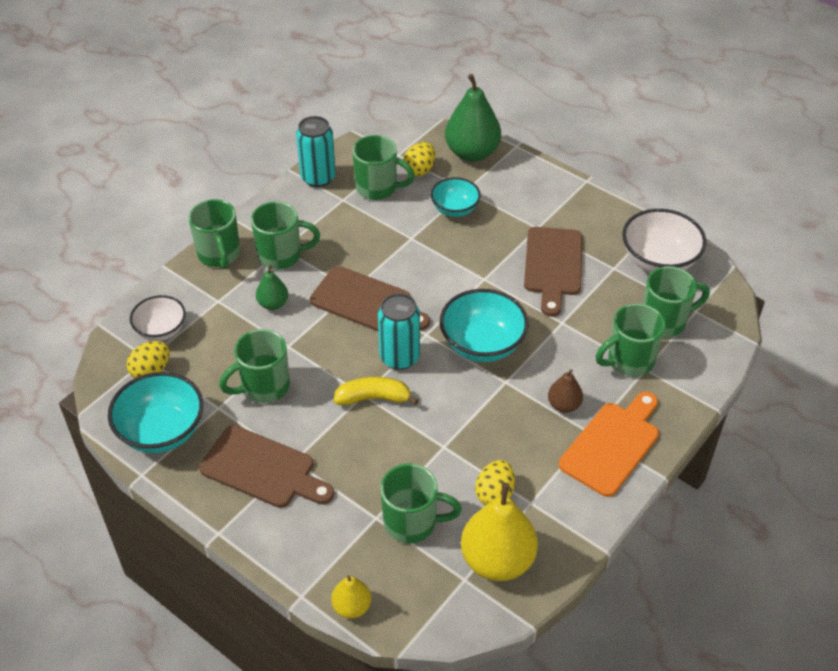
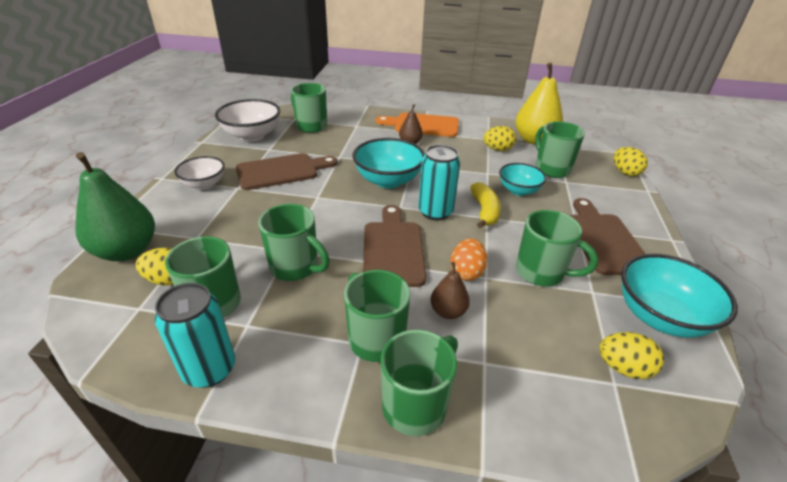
camera: 120 degrees left, 10 degrees down
(161, 330) = (572, 394): white bowl -> white bowl (204, 184)
(273, 304) = (448, 311): green pear -> brown pear
(303, 336) = (466, 272): none -> orange egg
(352, 607) = (625, 172): yellow pear -> yellow egg
(373, 398) = (484, 211): yellow banana -> yellow banana turned 150 degrees counterclockwise
(455, 209) = (231, 236): turquoise bowl -> turquoise bowl (518, 190)
(629, 361) = (354, 131): green mug -> green mug (295, 267)

